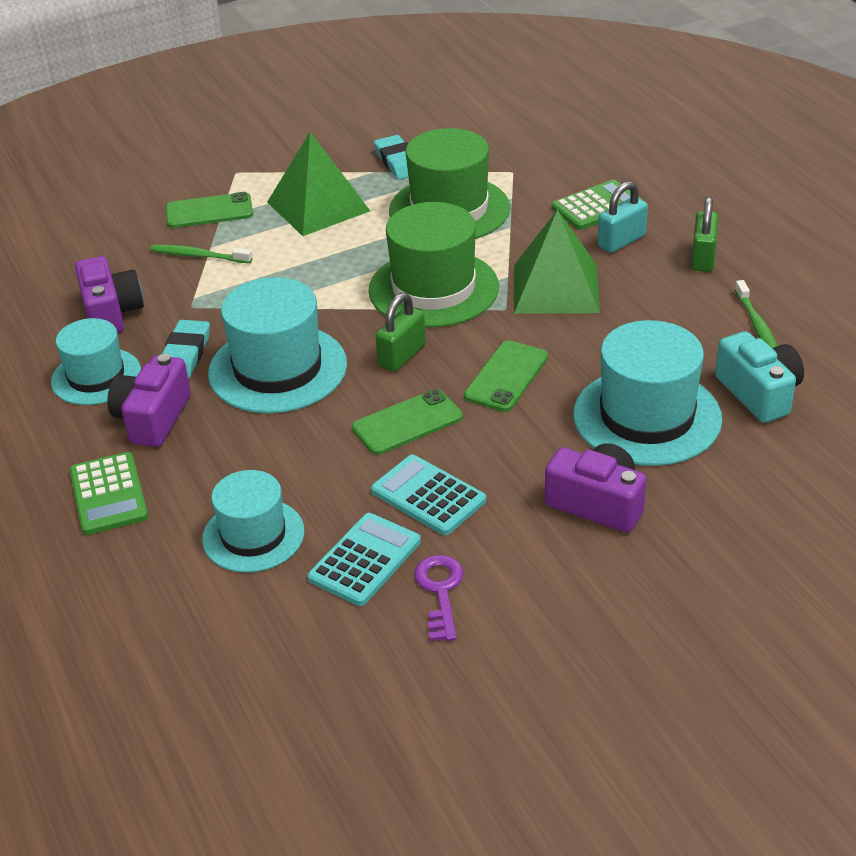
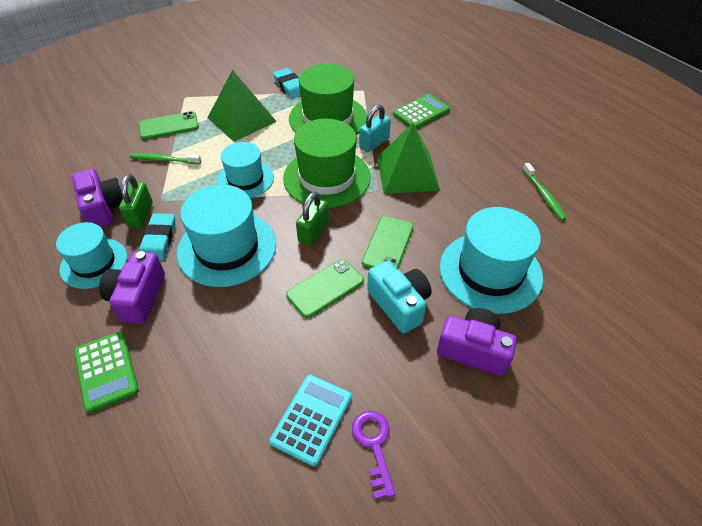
camera: 10 degrees left, 10 degrees up
(253, 535) = (222, 402): turquoise hat -> turquoise hat (245, 179)
(428, 496) = (350, 353): turquoise calculator -> none
(621, 241) = (442, 136): turquoise padlock -> turquoise padlock (374, 143)
(703, 258) = (496, 146): green padlock -> green padlock (141, 215)
(759, 393) = (559, 247): turquoise camera -> turquoise camera (399, 304)

